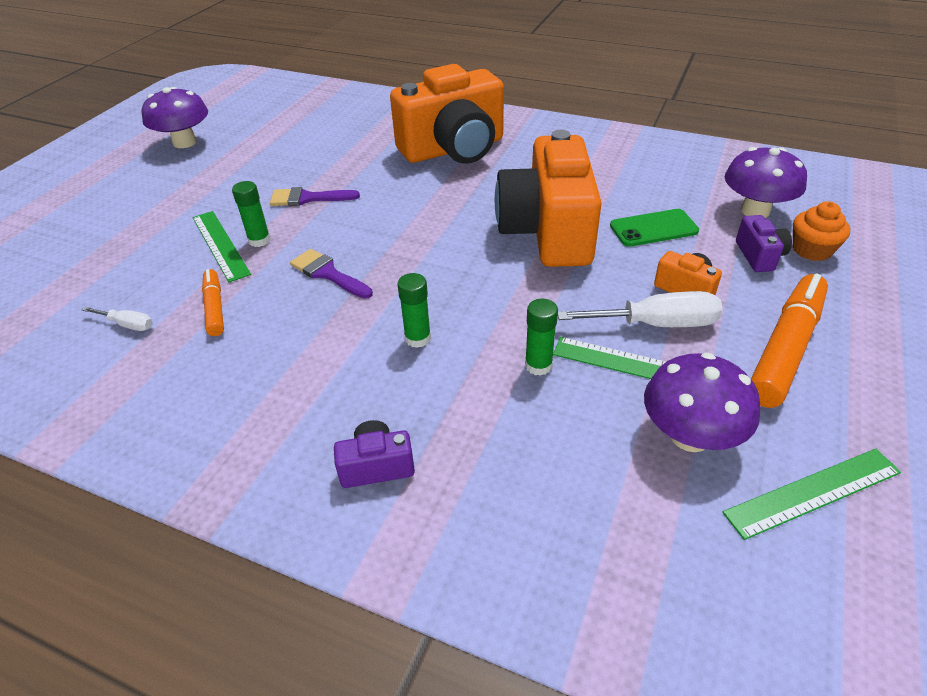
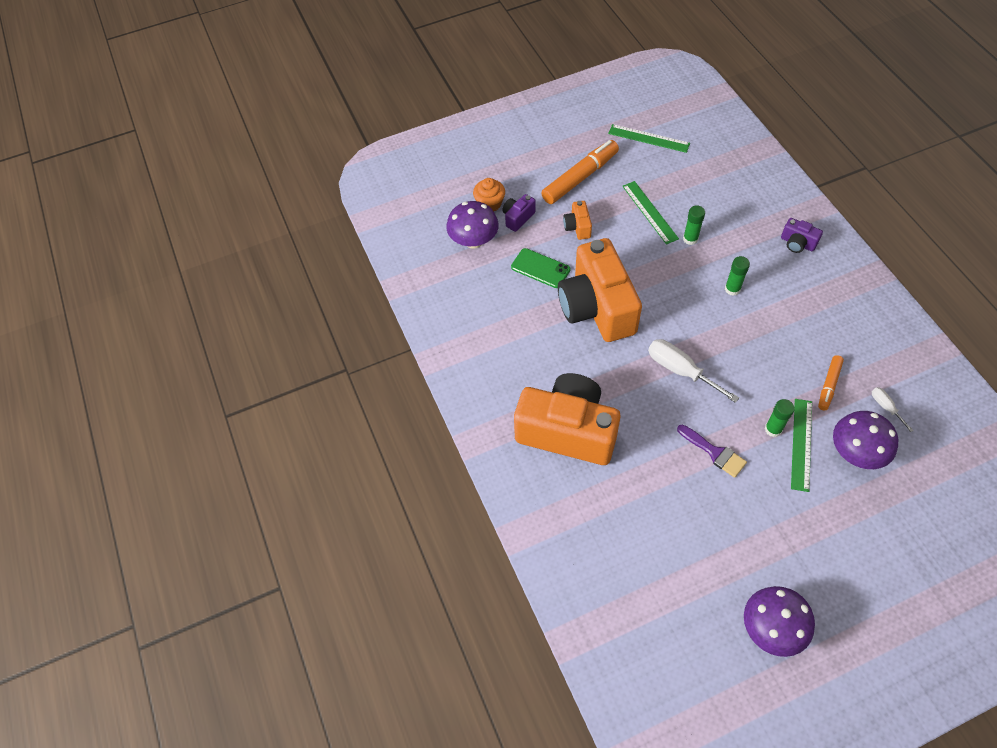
camera: 135 degrees left, 15 degrees up
(328, 273) = (748, 366): purple brush -> none
(547, 231) = (597, 307): orange camera -> orange camera turned 120 degrees clockwise
(656, 324) = (615, 221): white screwdriver -> white screwdriver (680, 370)
(690, 436) = (664, 177): purple mushroom -> purple mushroom (855, 452)
(785, 348) = (580, 177): orange marker -> orange marker turned 150 degrees clockwise

